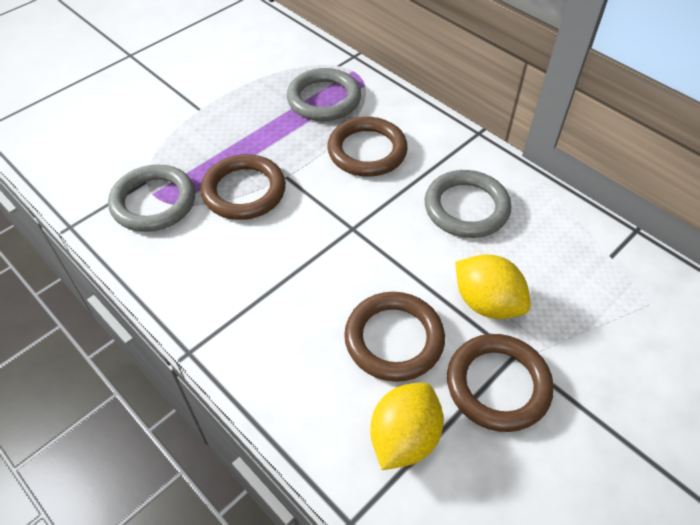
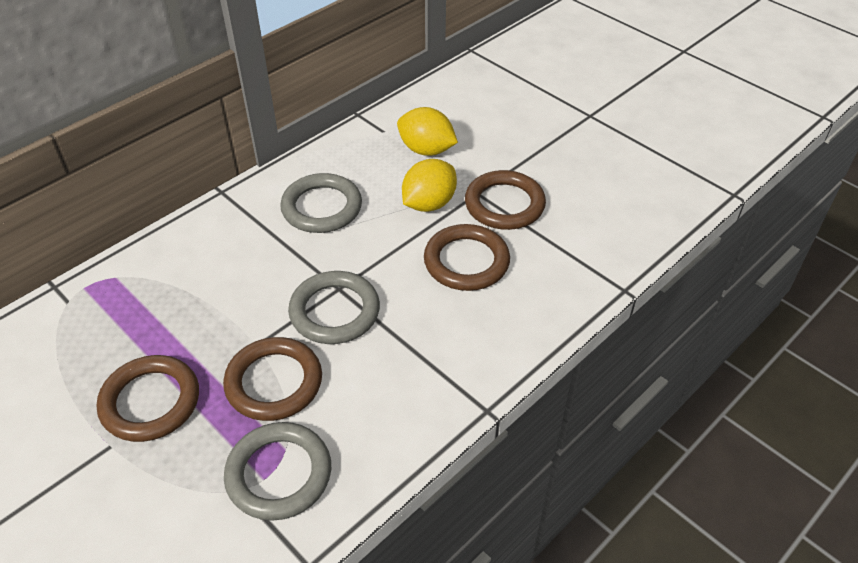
camera: 90 degrees left, 5 degrees down
(324, 99) = (130, 314): grey ring -> grey ring (334, 311)
(367, 151) = (230, 276): brown ring -> brown ring (150, 402)
(404, 438) = (554, 258): yellow lemon -> yellow lemon (426, 150)

